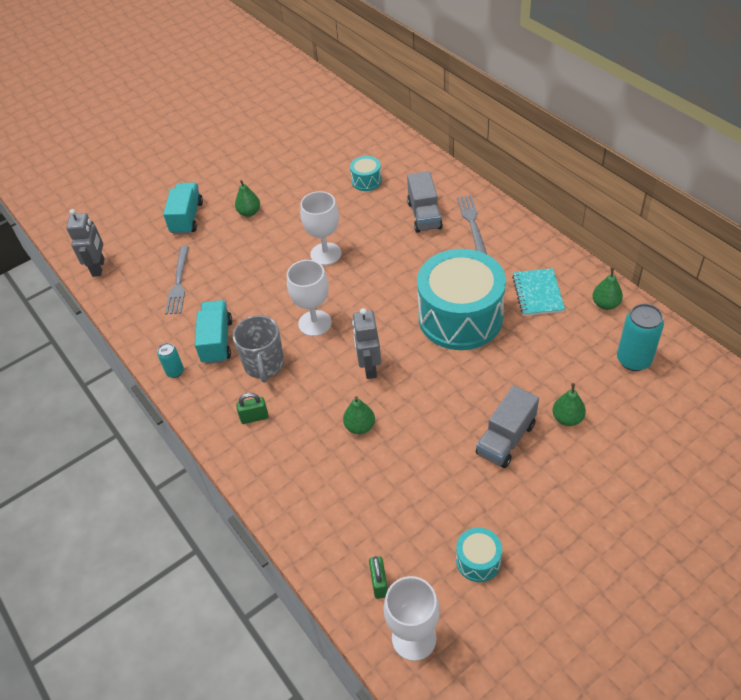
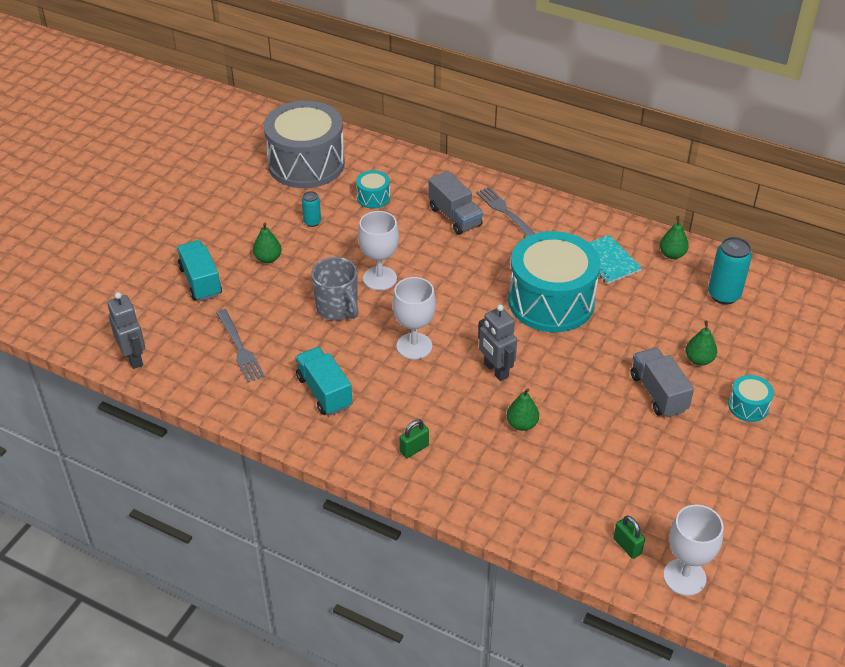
camera: 30 degrees left, 5 degrees down
(175, 372) = (300, 433): turquoise can -> turquoise can (312, 222)
(264, 365) = (390, 399): grey mug -> grey mug (337, 308)
(331, 139) = (306, 164): none -> grey drum
(478, 561) = (698, 498): turquoise drum -> turquoise drum (748, 406)
(506, 439) = (658, 393): grey truck -> grey truck turned 150 degrees clockwise

